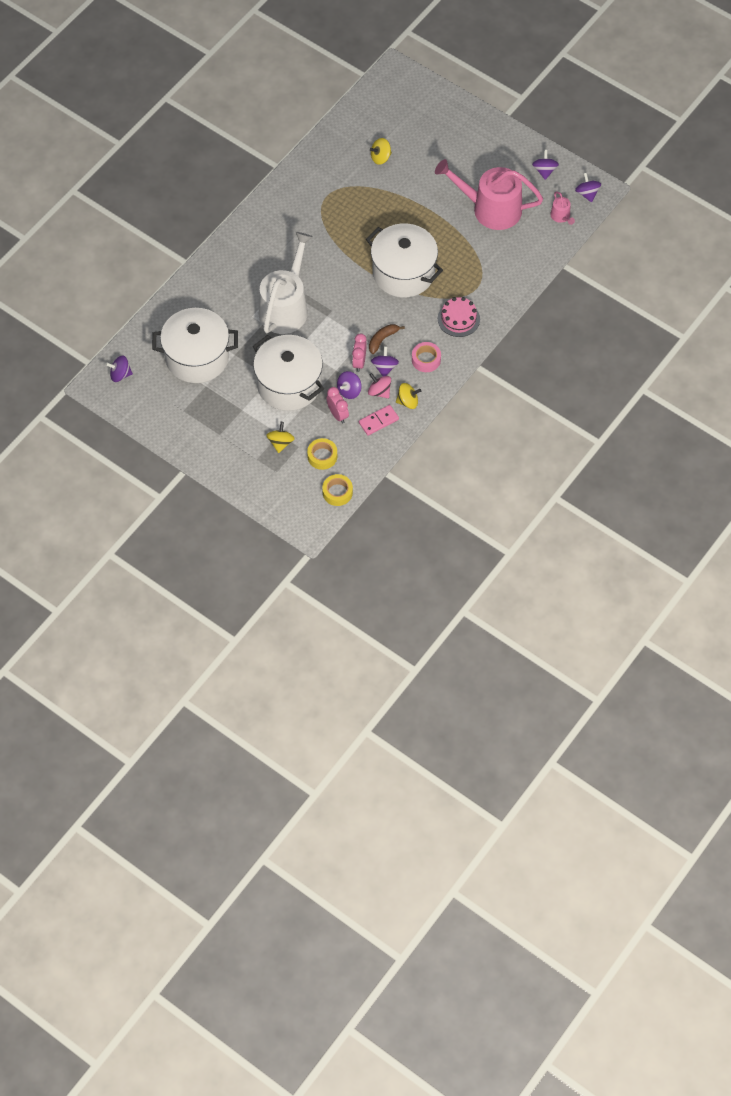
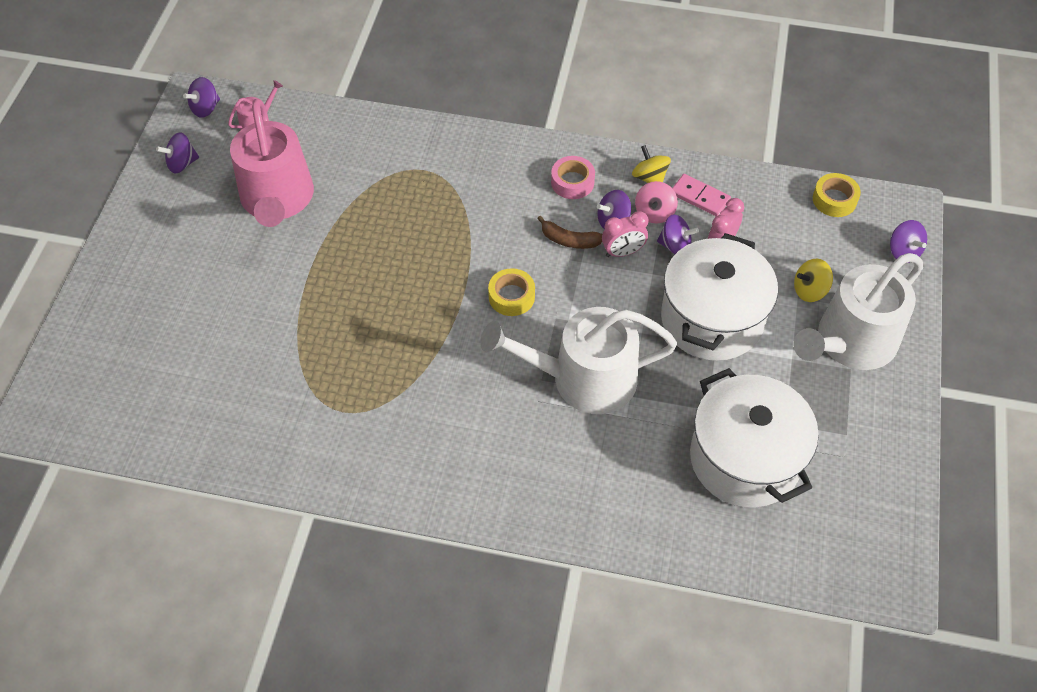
camera: 115 degrees left, 5 degrees down
(120, 374) = (848, 557): purple spinning top -> purple spinning top (903, 252)
(236, 444) = (850, 342): none -> white watering can
(322, 456) = (795, 236): yellow tape -> yellow tape (511, 297)
(380, 157) = (233, 367): yellow spinning top -> none
(403, 273) = (441, 258): white pot -> none
(458, 319) = (486, 171): pink cake -> none

